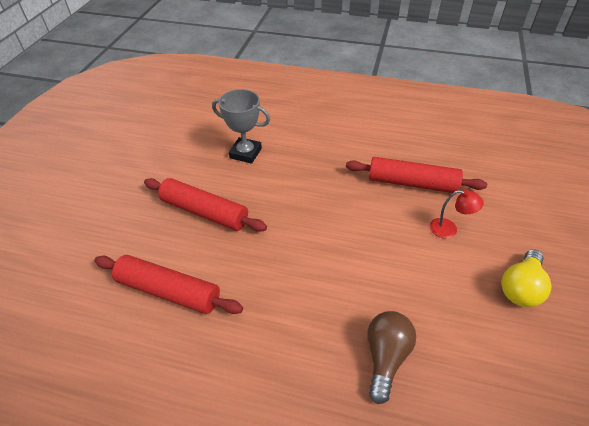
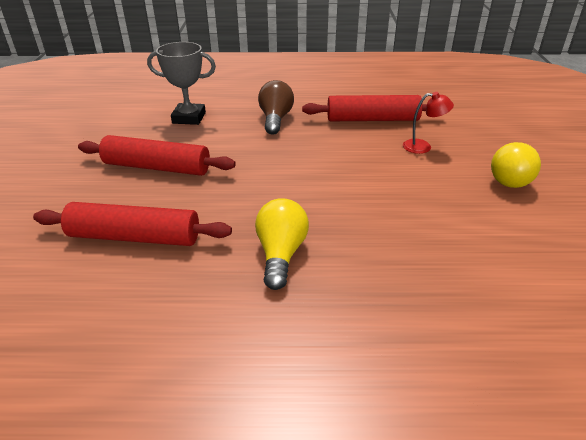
camera: 15 degrees left, 10 degrees down
(280, 338) = (281, 254): none -> yellow light bulb
(385, 357) = (402, 250): brown light bulb -> brown light bulb (275, 119)

